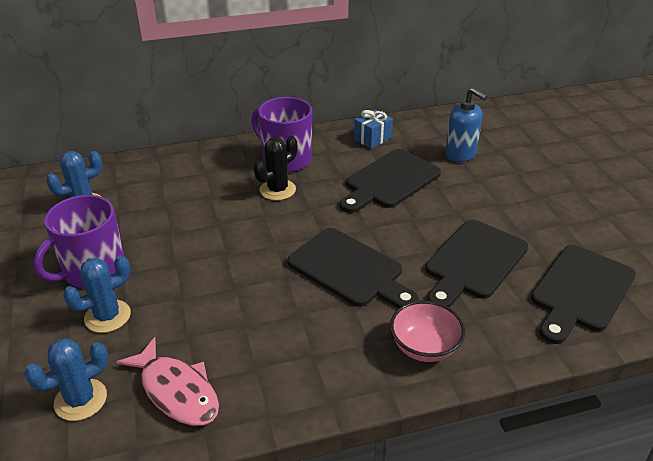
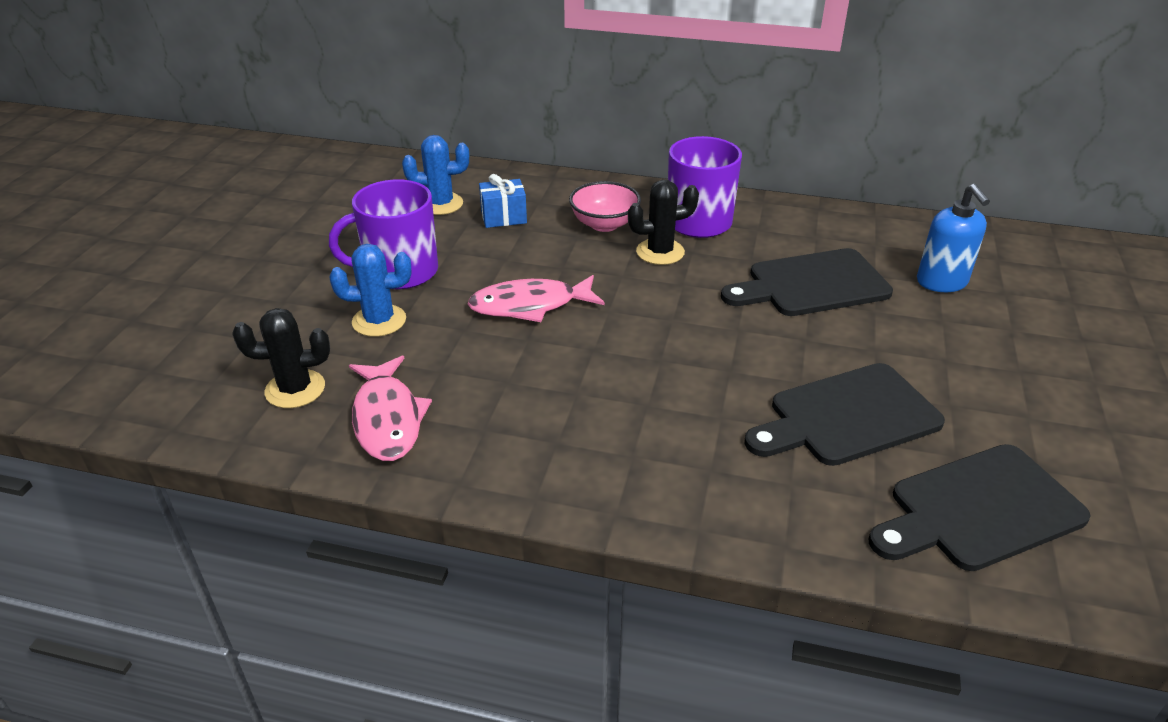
camera: 30 degrees right, 0 degrees up
(80, 400) = (295, 389): blue cactus -> black cactus
(216, 261) = (530, 305): none -> pink fish
(349, 269) = (675, 367): black cutting board -> none
(372, 139) = (830, 228): blue gift -> blue gift (503, 217)
(424, 347) = (696, 488): pink bowl -> pink bowl (604, 224)

